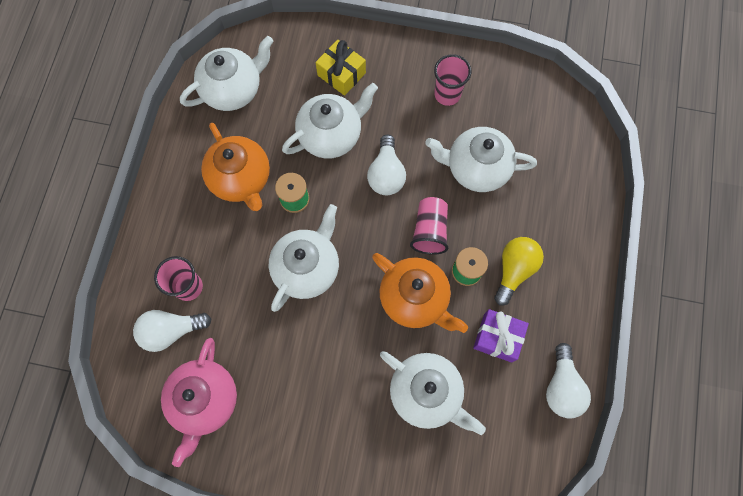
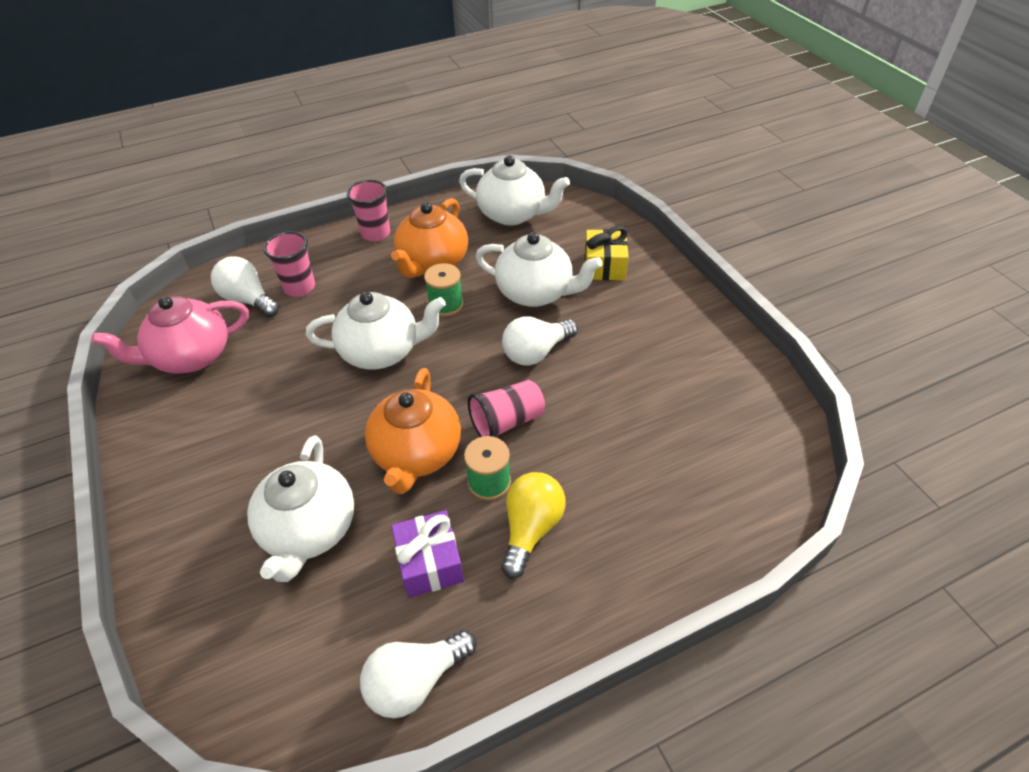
camera: 55 degrees right, 25 degrees down
(447, 94) = (674, 348): pink cup -> pink cup (376, 233)
(476, 168) = (619, 419): white teapot -> none
(514, 270) = (531, 529): yellow light bulb -> yellow light bulb turned 60 degrees counterclockwise

